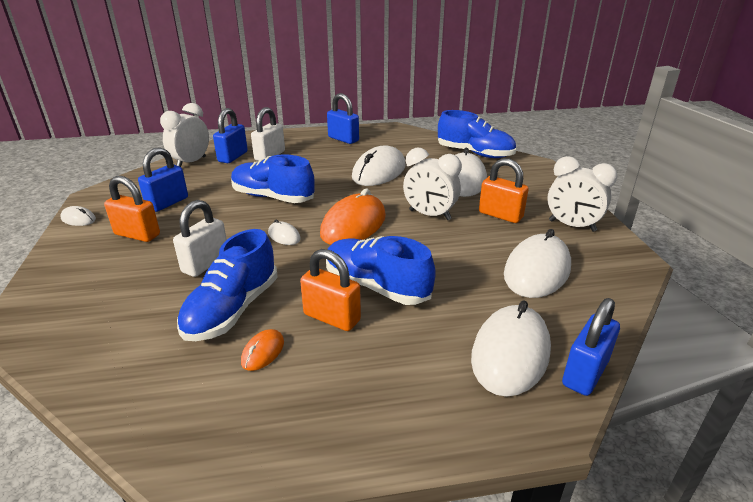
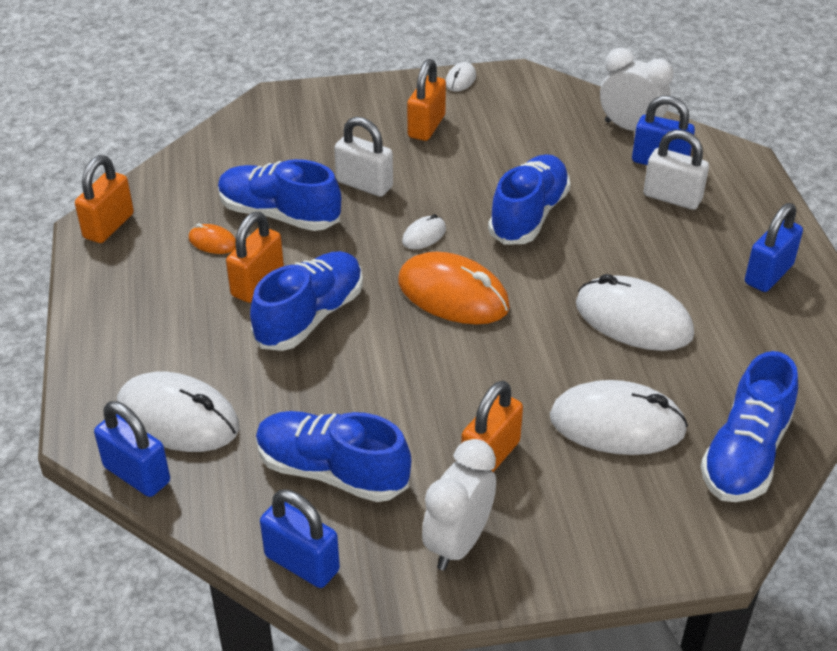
camera: 90 degrees right, 10 degrees up
(167, 203) = (504, 132): blue padlock -> blue padlock (302, 563)
(206, 450) = (109, 226): none -> orange padlock
(429, 215) = (486, 373): white clock -> none
(537, 271) = (332, 472): white mouse -> blue shoe

